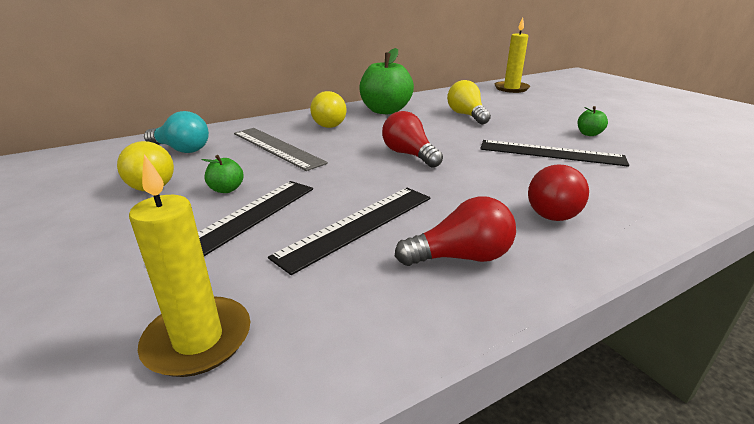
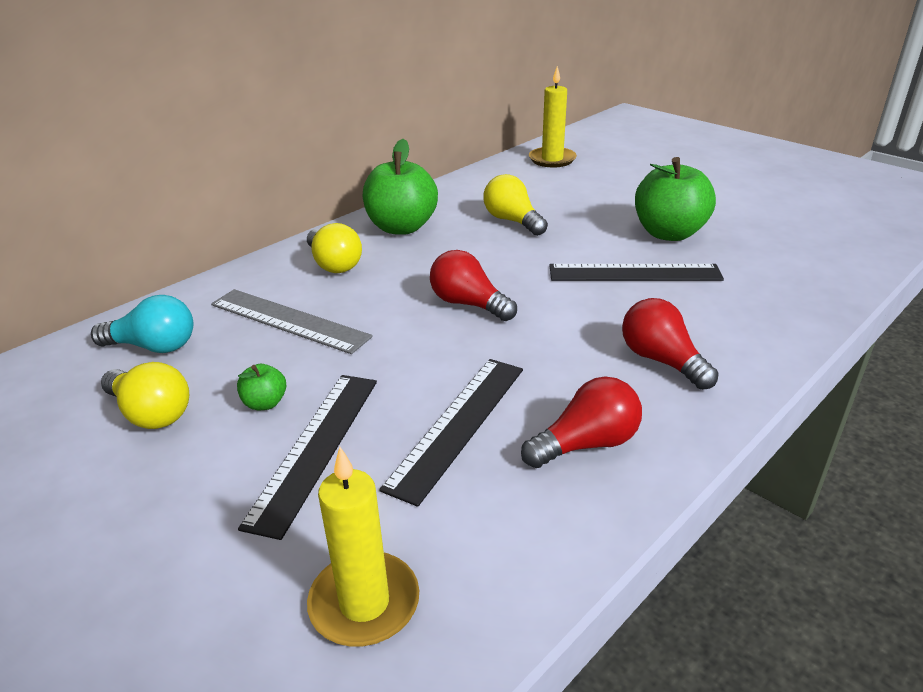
camera: 15 degrees left, 5 degrees up
(554, 210) = (661, 360): red light bulb -> red light bulb turned 135 degrees clockwise
(589, 134) = (669, 233): green apple -> green apple, size x2.25

